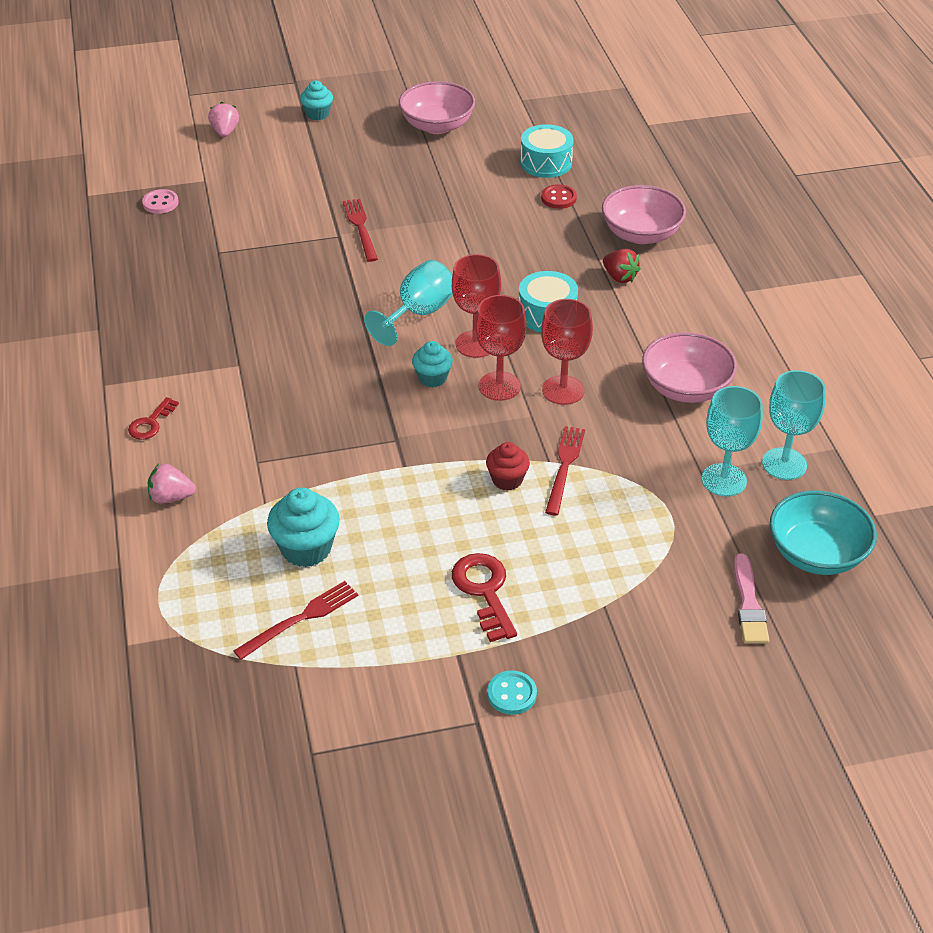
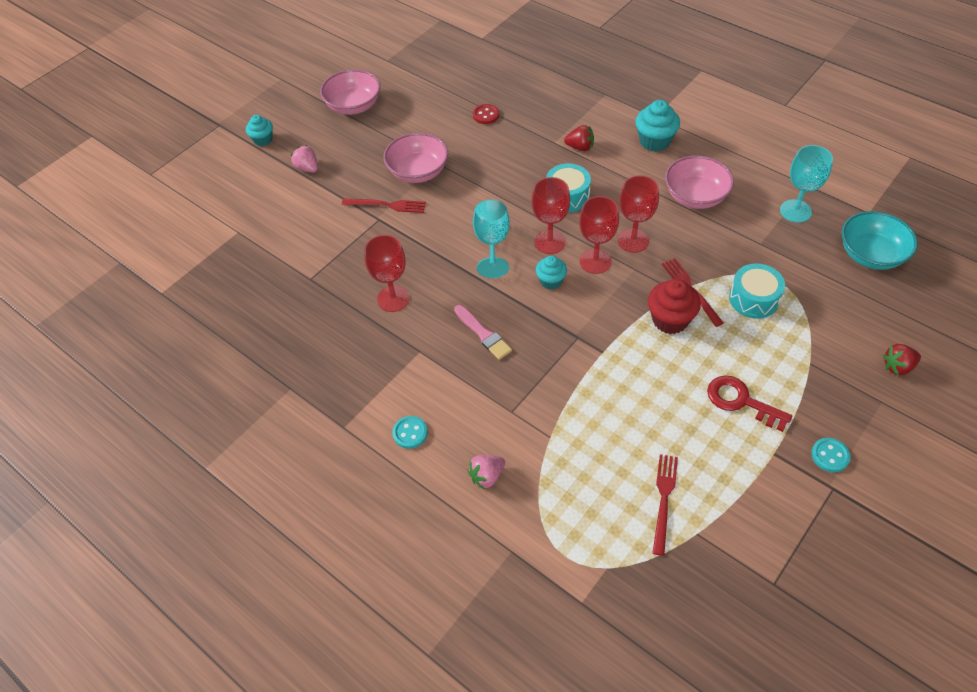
camera: 35 degrees left, 10 degrees up
(150, 423) = (410, 433): red key -> turquoise button
(160, 203) = (225, 267): pink button -> none
(225, 132) = (211, 188): pink strawberry -> pink strawberry (307, 168)
(269, 309) = (393, 299): none -> red goblet
(306, 549) = (611, 449): turquoise cupcake -> turquoise cupcake (654, 141)
(360, 228) = (387, 205): red fork -> red fork turned 150 degrees clockwise
(507, 480) = (670, 320): red cupcake -> red cupcake, size x1.57
(546, 163) = (451, 95): turquoise drum -> turquoise drum (753, 299)
(641, 234) = (560, 112): pink bowl -> pink bowl (418, 172)
(698, 669) = (897, 367): none -> red strawberry
(724, 480) = (778, 241): turquoise goblet -> none
(749, 604) = (875, 308): pink brush -> pink brush (483, 334)

